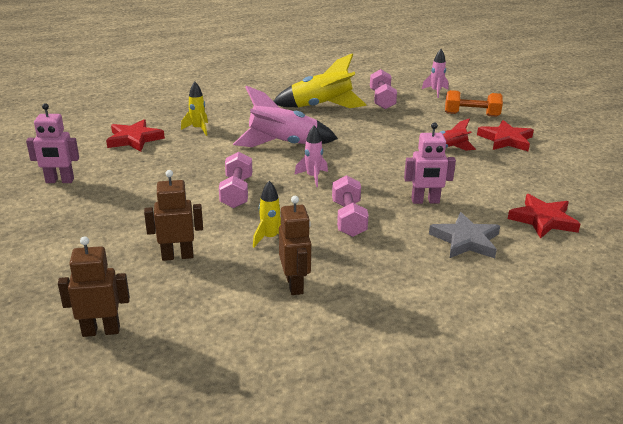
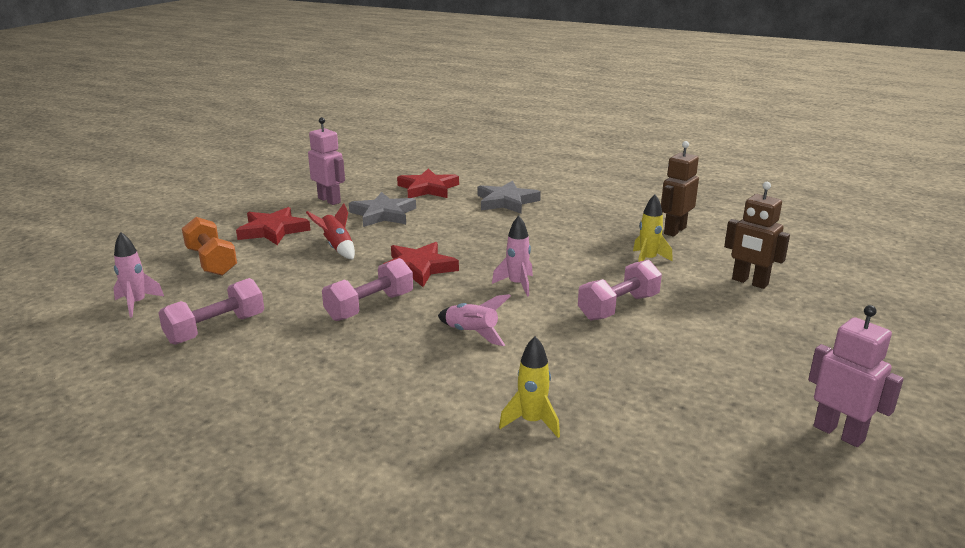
camera: 130 degrees left, 5 degrees down
(101, 331) = (859, 264): brown robot -> none
(134, 139) = (655, 459): red star -> red star (418, 268)
(282, 145) = (472, 333): pink rocket -> pink rocket, size x0.53
(321, 107) = (303, 362): yellow rocket -> none
(348, 219) = (557, 244): pink dumbbell -> pink dumbbell (370, 306)
(425, 201) = (471, 228): pink robot -> pink robot (329, 200)
(496, 181) = (383, 214): none -> grey star

